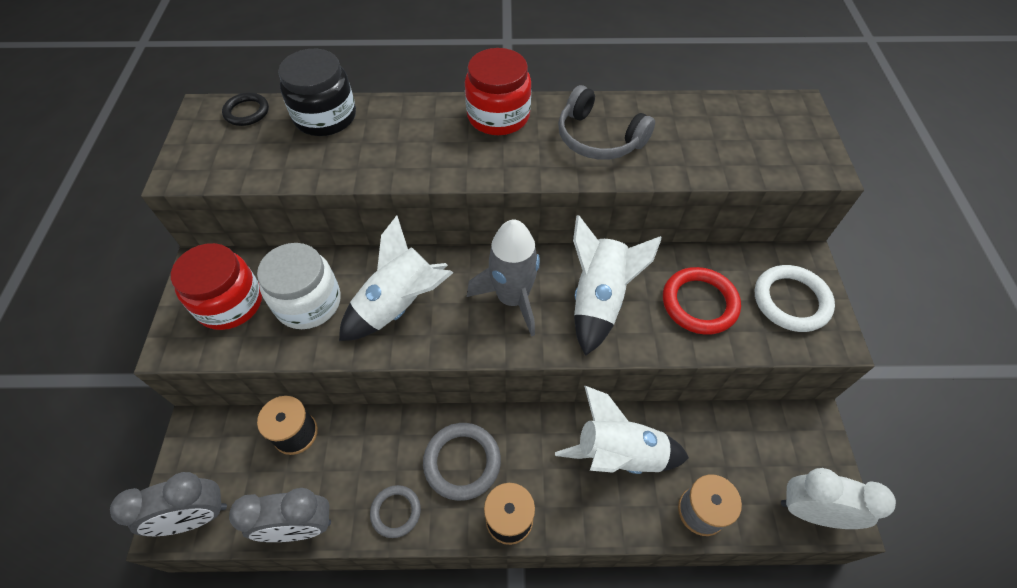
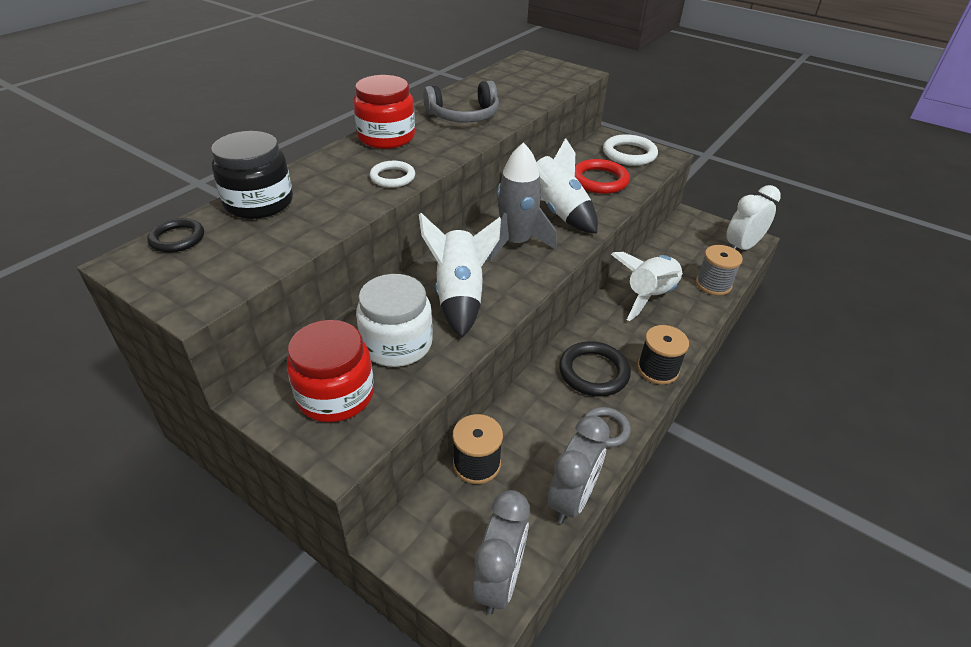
camera: 55 degrees left, 15 degrees down
(433, 163) = (392, 177): none -> white ring
(462, 462) = (593, 372): grey ring -> black ring

